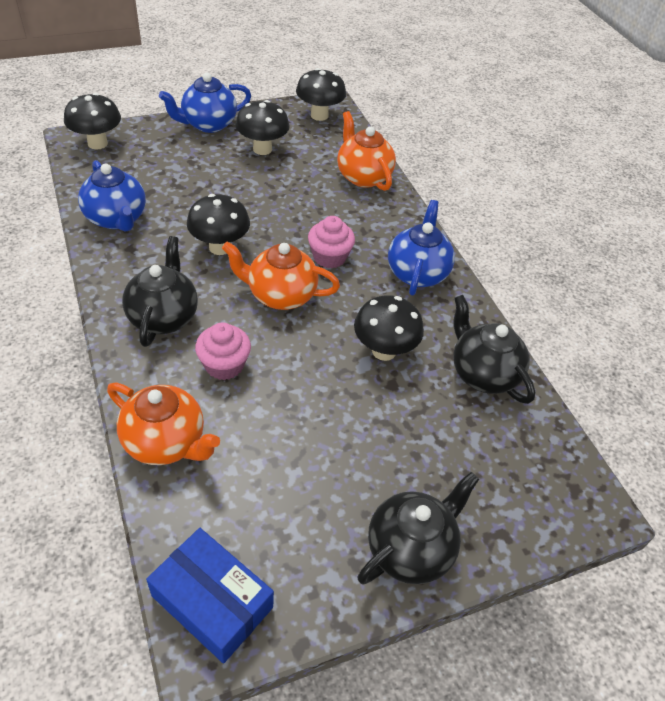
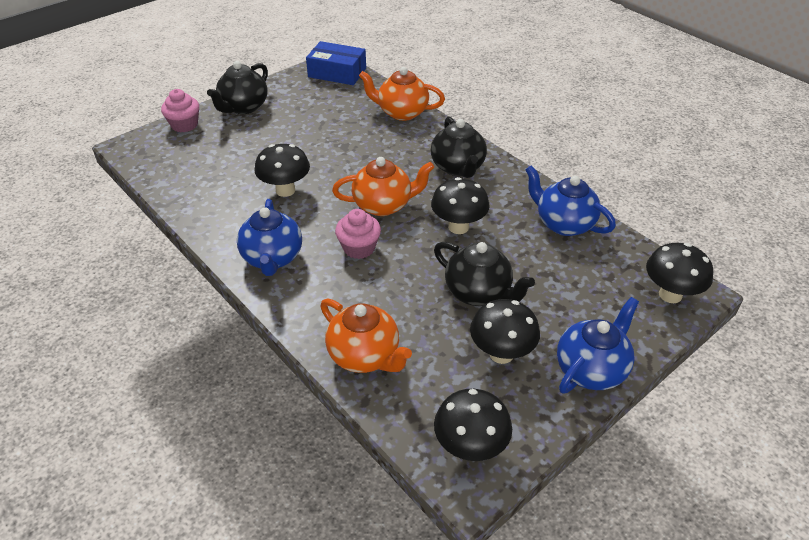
camera: 165 degrees right, 5 degrees down
(224, 365) = (395, 153): pink cupcake -> pink cupcake (184, 125)
(483, 373) = (205, 196): black teapot -> black teapot (478, 293)

